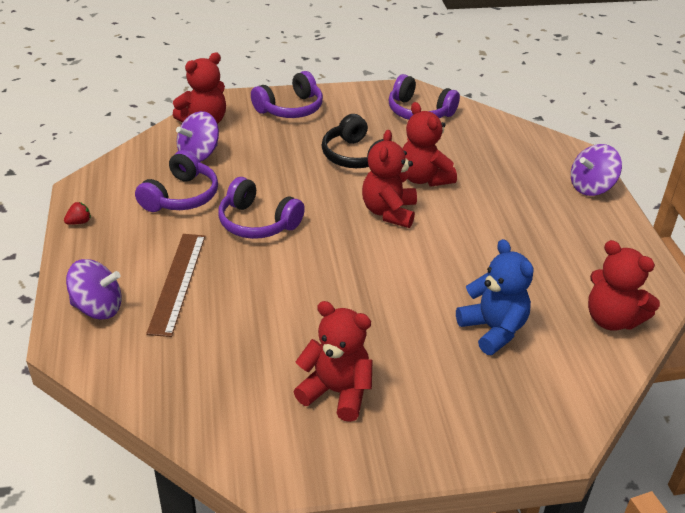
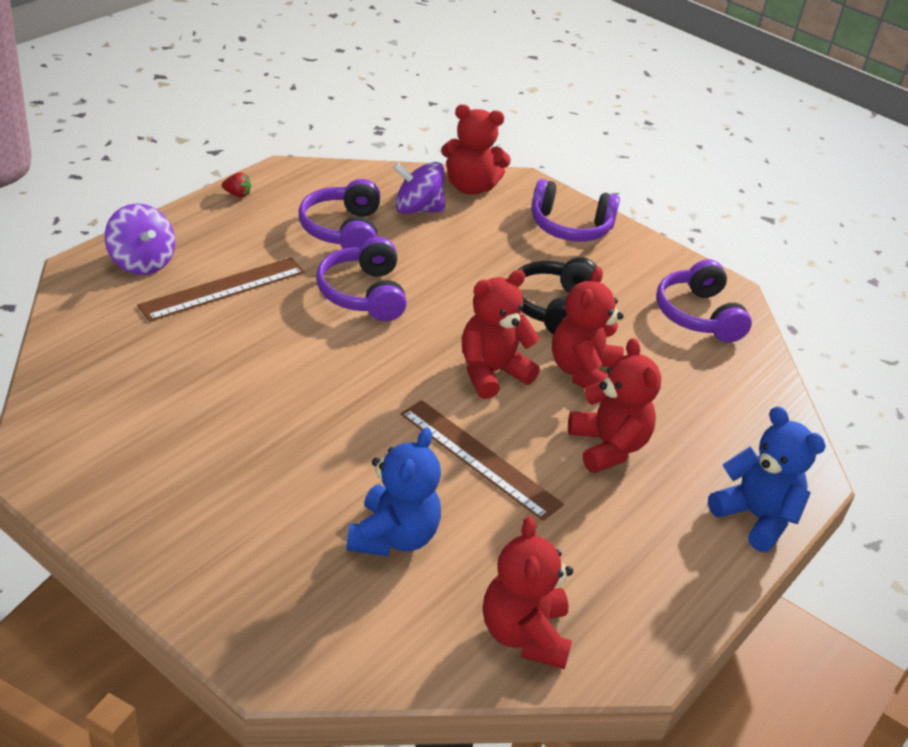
camera: 45 degrees right, 0 degrees up
(181, 196) = (343, 230): purple headphones -> purple headphones turned 105 degrees clockwise
(336, 392) = (181, 460): red teddy bear -> red teddy bear (608, 447)
(458, 258) = (479, 458): none -> brown ruler
(591, 187) = (755, 517): purple spinning top -> blue teddy bear

